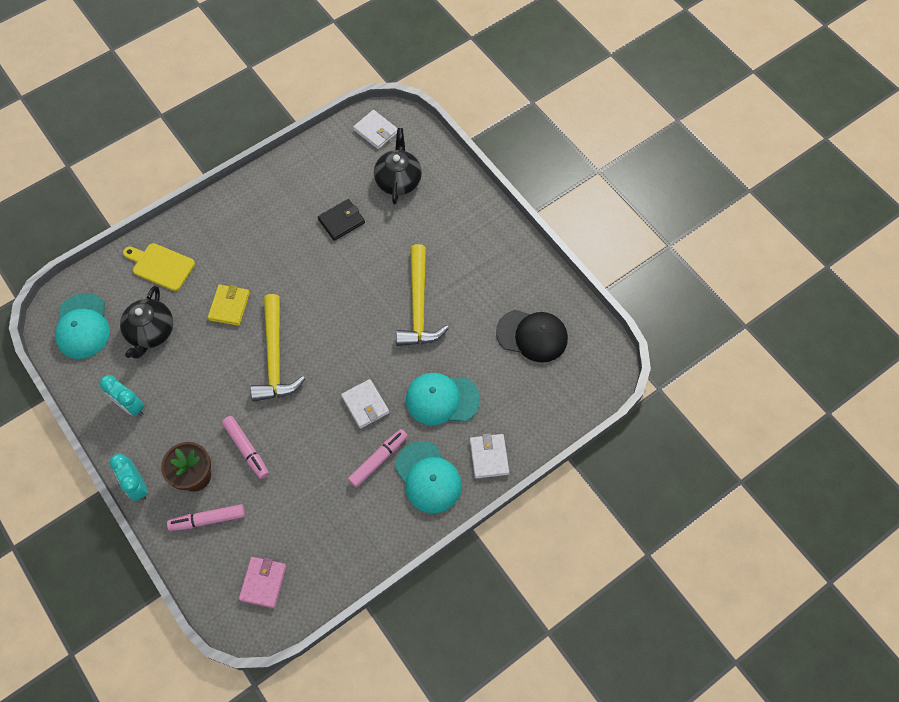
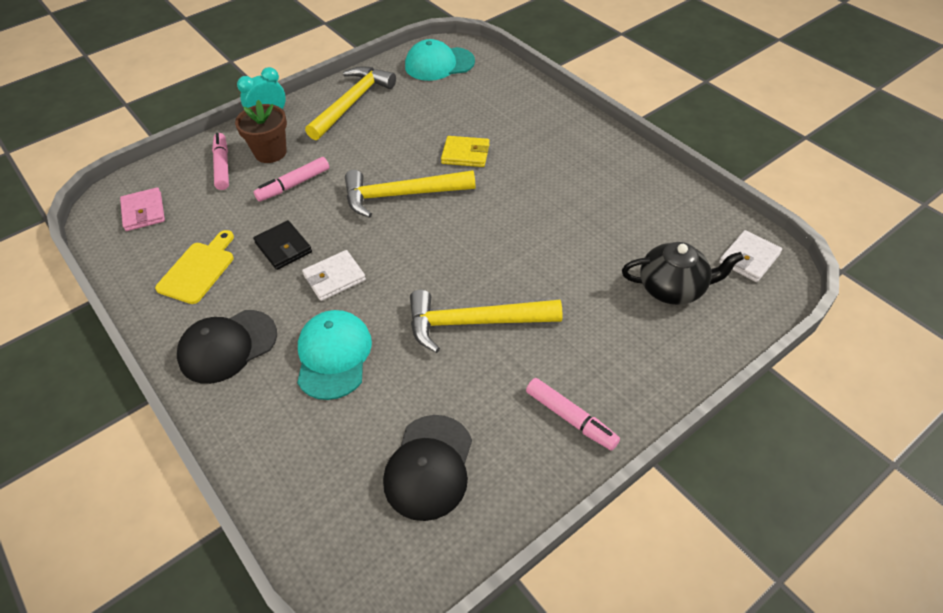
camera: 90 degrees right, 15 degrees down
(131, 406) = (352, 103): turquoise clock -> yellow hammer
(151, 332) = (433, 105): black teapot -> none
(161, 266) = (511, 101): yellow cutting board -> yellow cutting board (198, 270)
(263, 582) = (144, 212): pink wallet -> pink wallet turned 60 degrees clockwise
(341, 221) = (594, 235): black wallet -> black wallet (283, 247)
(378, 460) = (260, 295): pink marker -> pink marker (570, 418)
(428, 477) = (227, 346): turquoise cap -> black cap
(489, 457) = (242, 414): white wallet -> none

